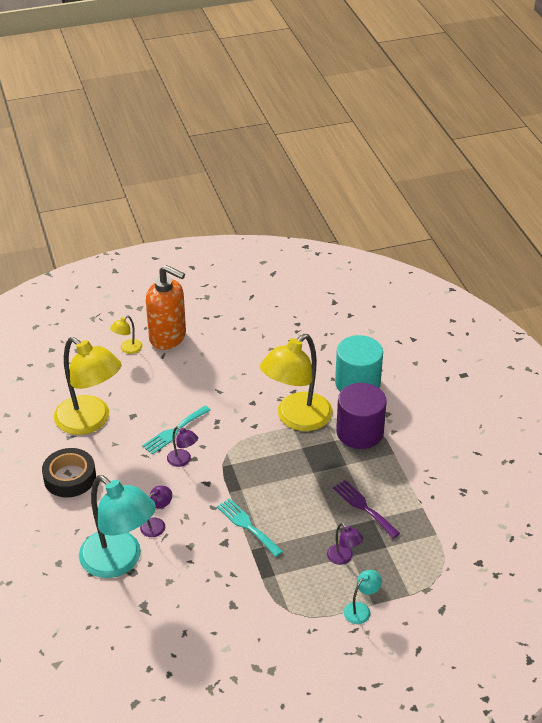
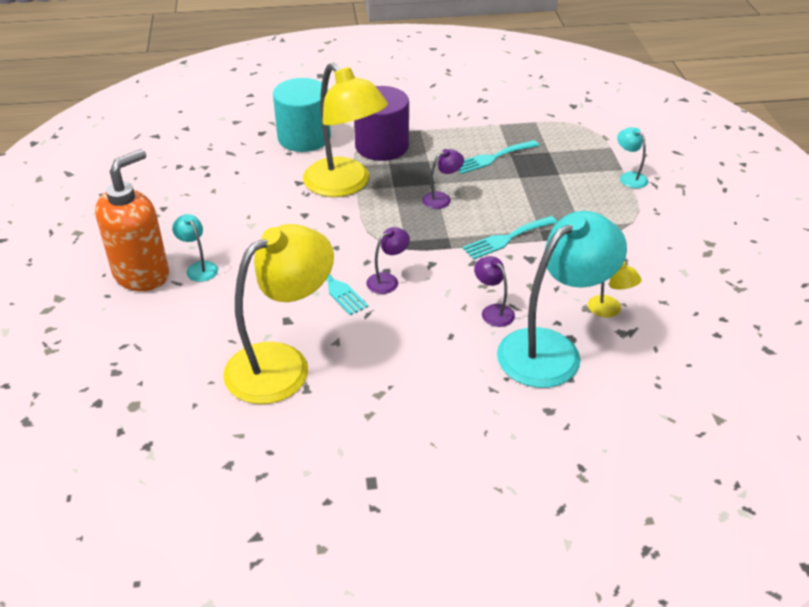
camera: 80 degrees left, 0 degrees up
(70, 477) = (390, 392): black tape -> none
(127, 349) = (145, 316): yellow lamp -> yellow lamp (609, 310)
(180, 362) = (199, 267): none -> turquoise lamp
(343, 558) = (561, 179): purple lamp -> purple lamp (442, 198)
(363, 507) = (492, 158): purple fork -> turquoise fork

